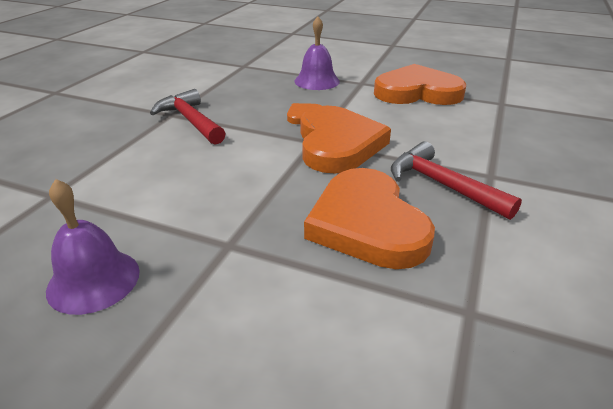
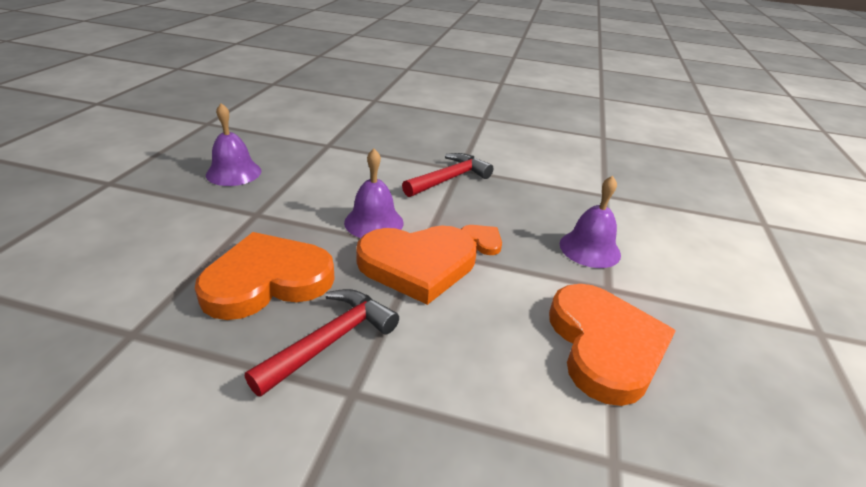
camera: 80 degrees right, 0 degrees up
(265, 163) = (374, 222): none -> purple bell

